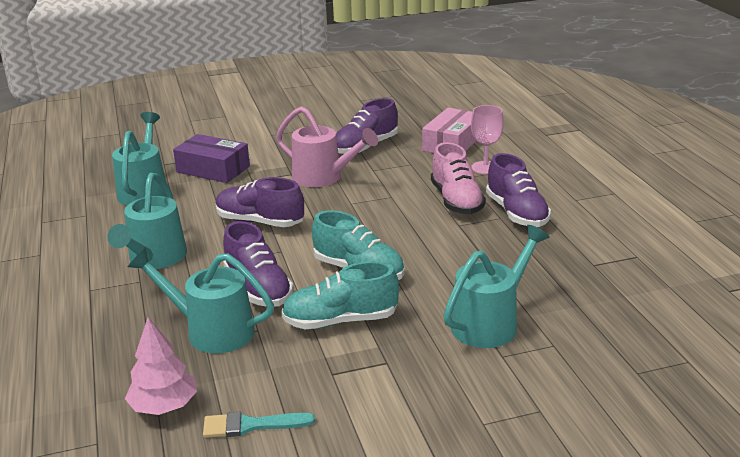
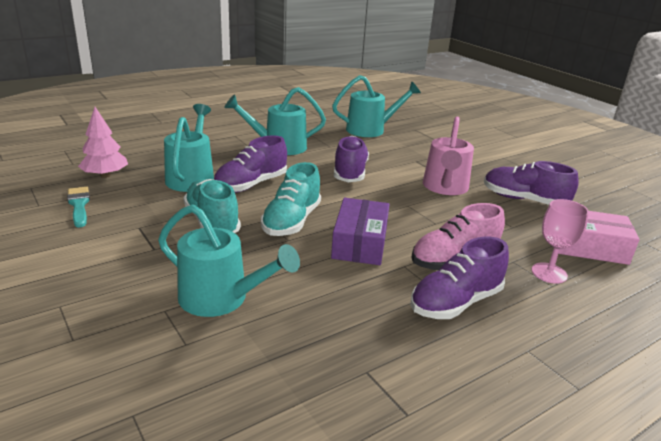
camera: 70 degrees right, 0 degrees up
(213, 169) = (421, 145): purple box -> purple box (360, 242)

